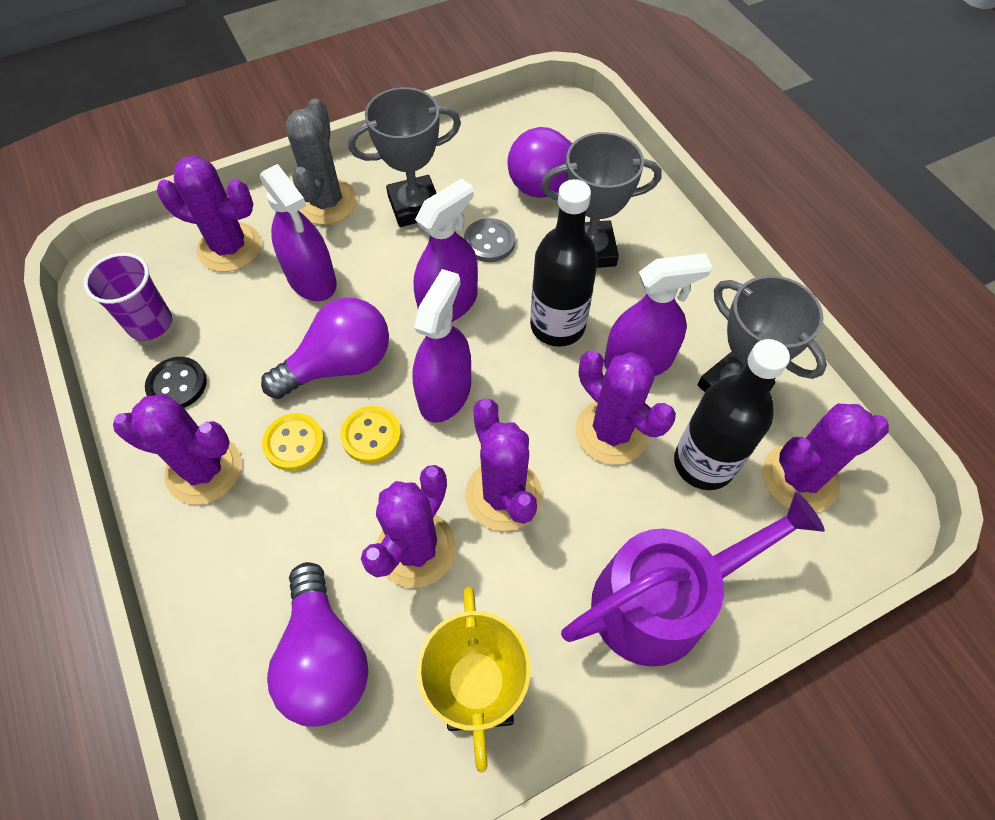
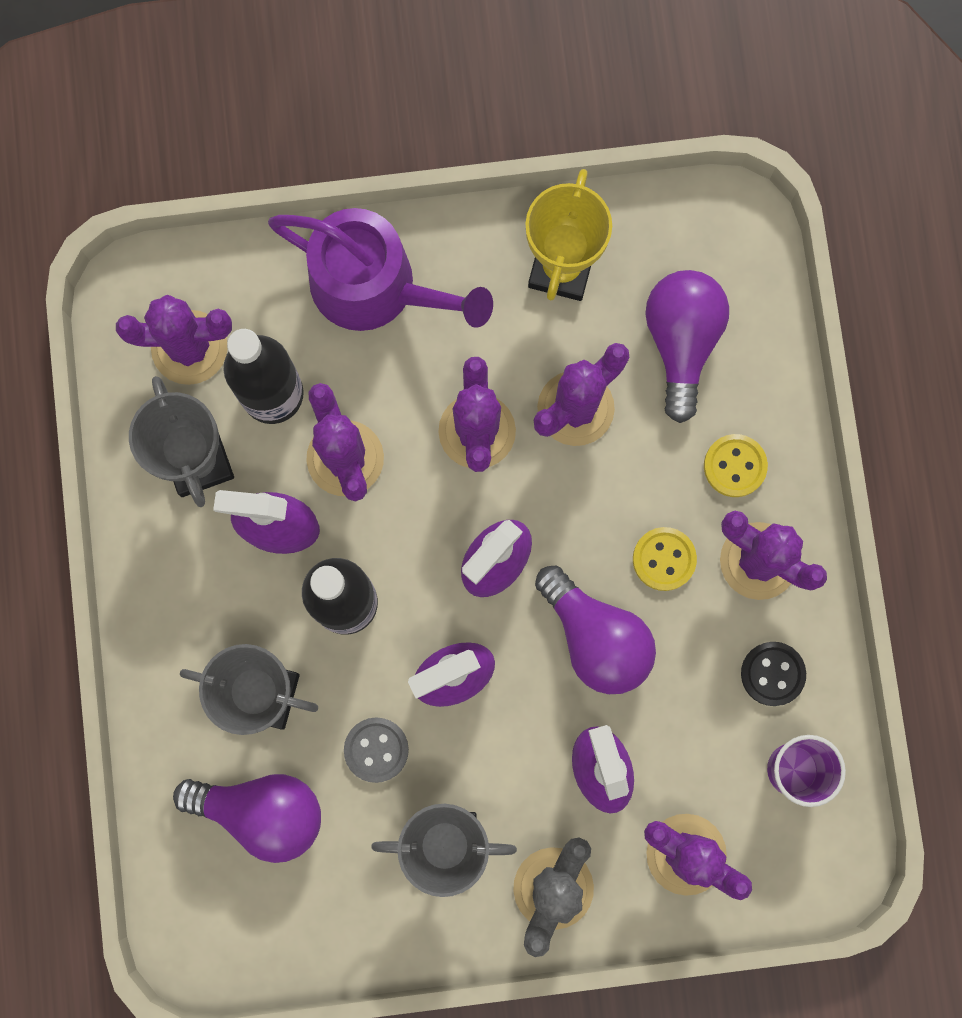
camera: 160 degrees left, 20 degrees up
(340, 364) = (596, 637): purple light bulb -> purple light bulb turned 120 degrees counterclockwise
(371, 435) = (585, 540): yellow button -> yellow button (735, 466)
(662, 600) = (375, 286): purple watering can -> purple watering can turned 150 degrees counterclockwise

